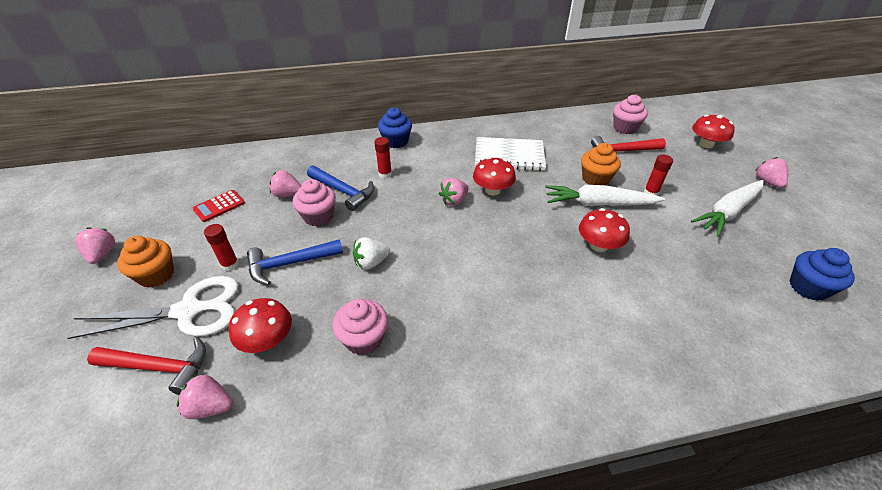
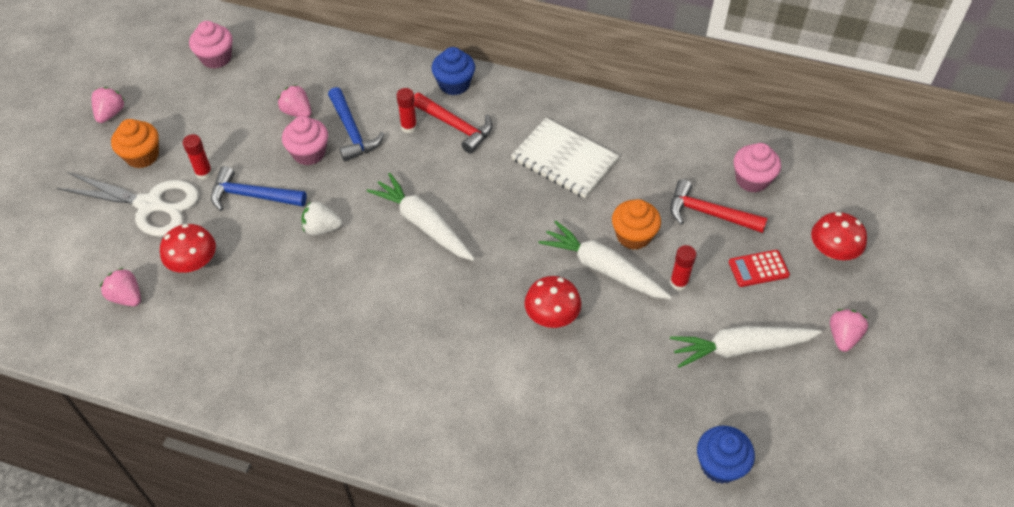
camera: 30 degrees right, 10 degrees up
(159, 367) = (107, 246): red hammer -> red hammer (455, 126)
(219, 206) = (228, 99): red calculator -> red calculator (758, 269)
(364, 339) = (265, 299): pink cupcake -> pink cupcake (216, 58)
(450, 227) = (423, 224): none -> white carrot
(454, 201) = (452, 193): pink strawberry -> none
(492, 190) = (504, 199): red mushroom -> none

